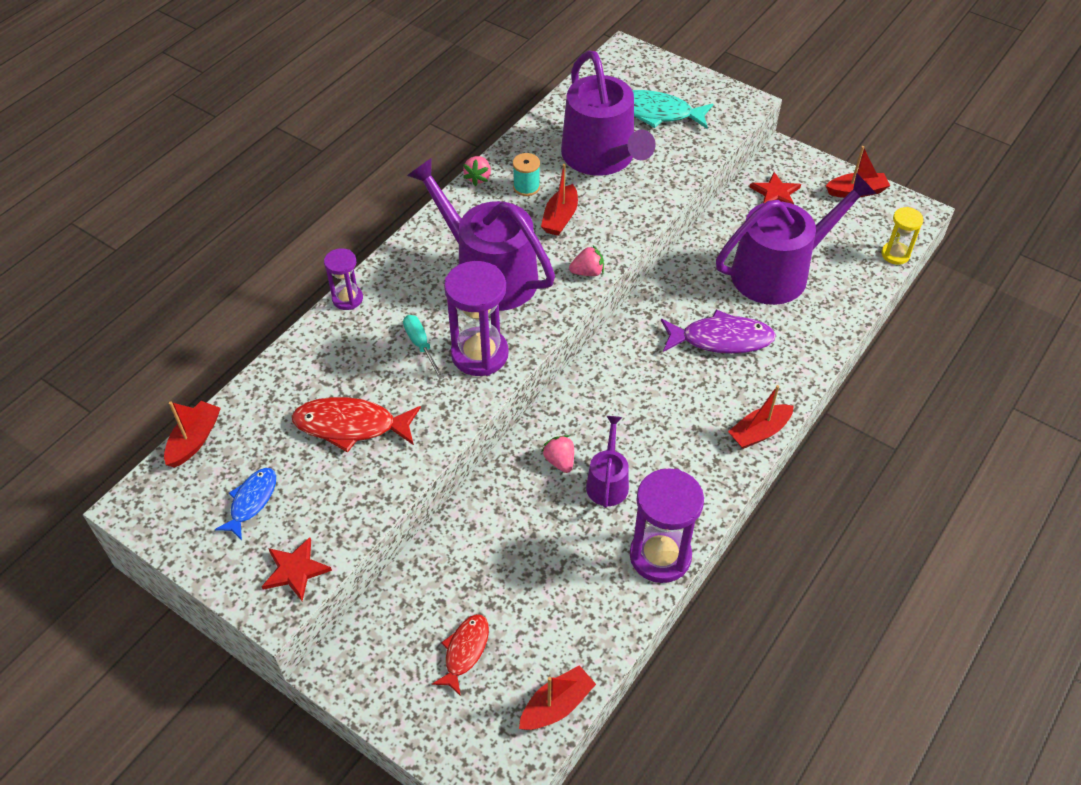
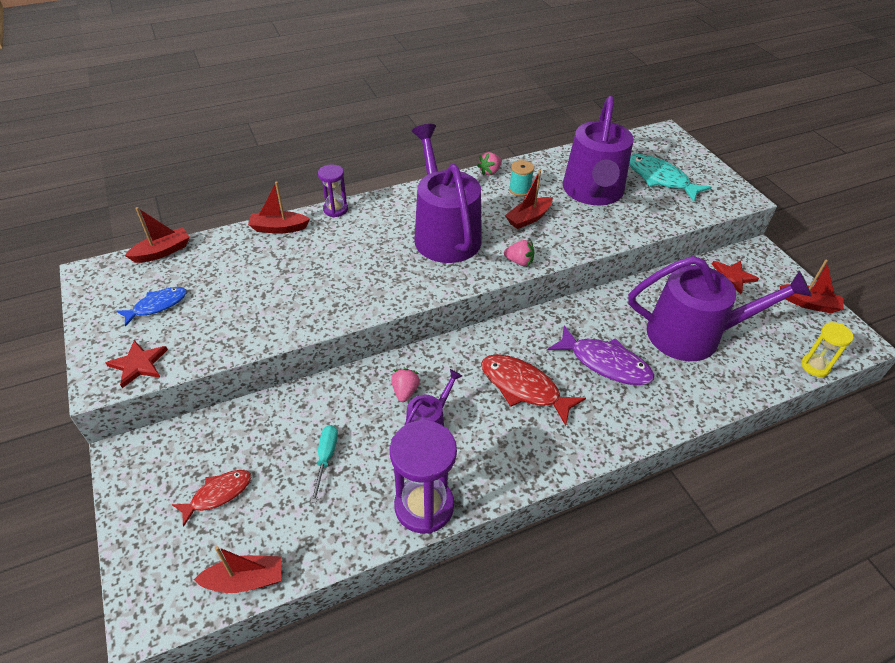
camera: 30 degrees right, 5 degrees down
(351, 426) = (263, 288): red fish -> red fish (524, 388)
(420, 345) = (356, 258): turquoise screwdriver -> turquoise screwdriver (326, 458)
(479, 354) = (392, 282): purple hourglass -> none
(759, 432) = (585, 450): red boat -> red boat (279, 228)

